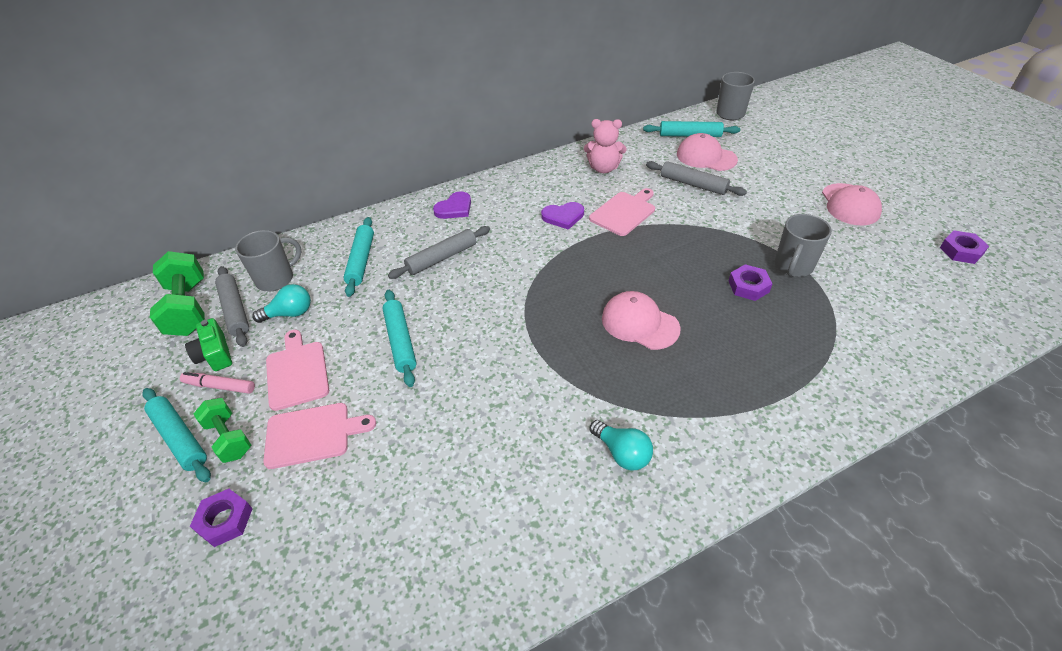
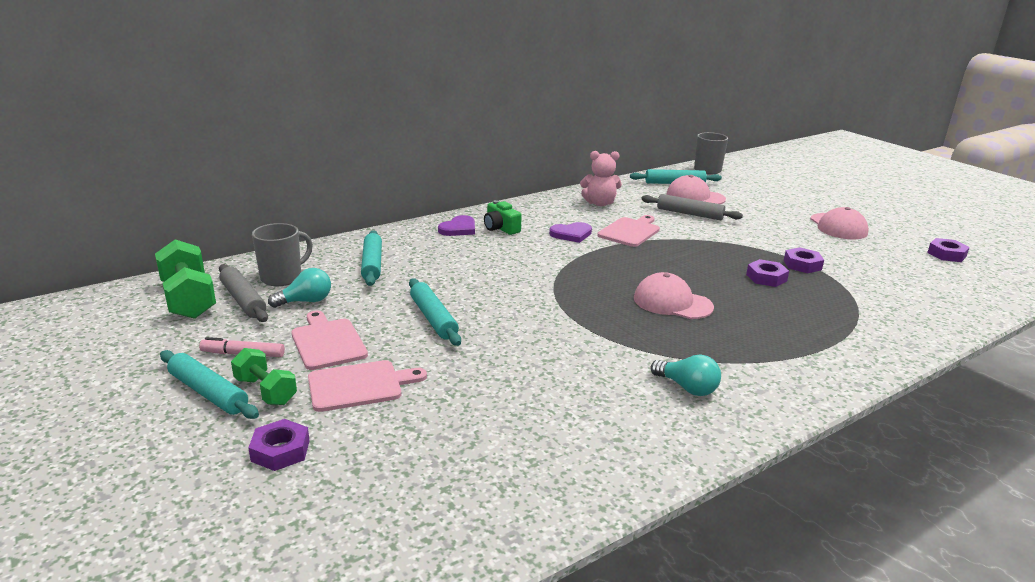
camera: 10 degrees left, 20 degrees down
(215, 354) = (230, 331): green camera -> green camera (501, 228)
(442, 258) = (457, 262): grey rolling pin -> none
(793, 266) = (802, 265): grey mug -> purple nut

